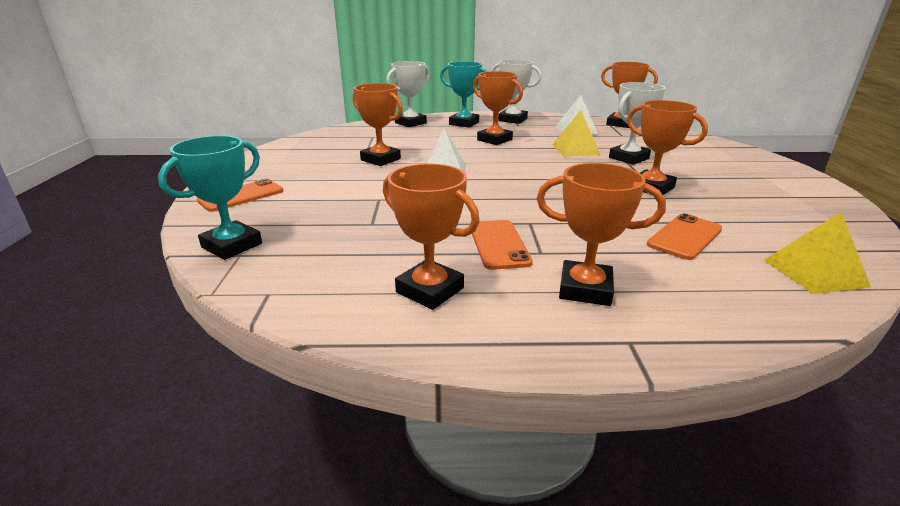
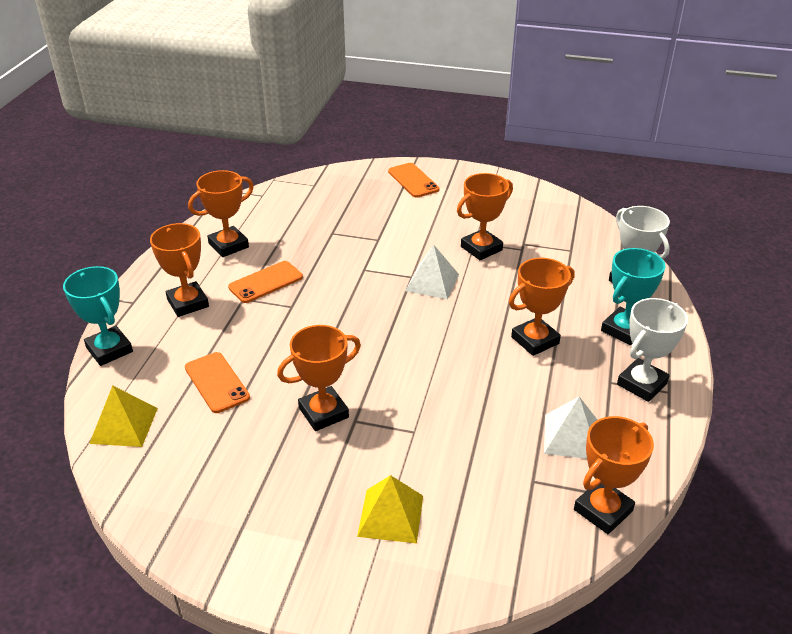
camera: 105 degrees right, 10 degrees up
(232, 245) = (328, 182): turquoise trophy -> turquoise trophy (109, 350)
(499, 244) = (266, 282): orange phone -> orange phone turned 45 degrees counterclockwise
(575, 149) = (475, 401): yellow pyramid -> yellow pyramid (391, 515)
(585, 289) = (188, 303): orange trophy -> orange trophy turned 60 degrees counterclockwise
(628, 158) = (424, 438): white trophy -> none

